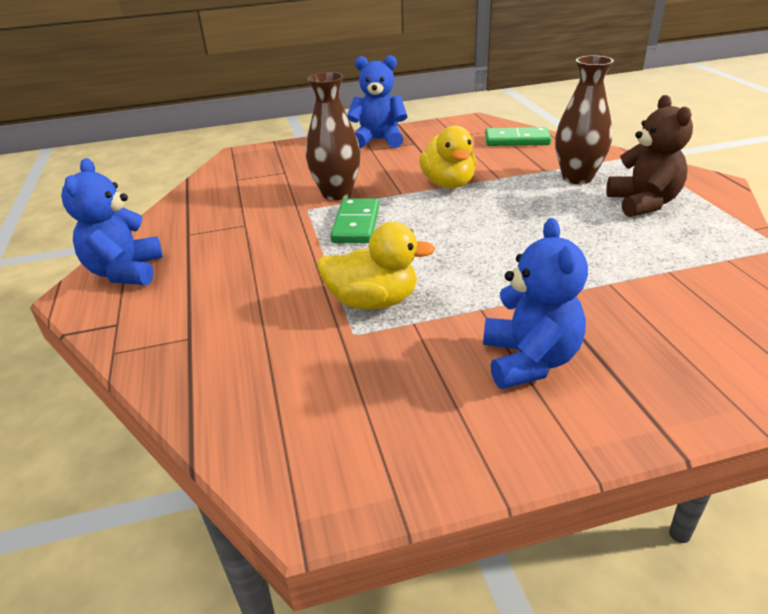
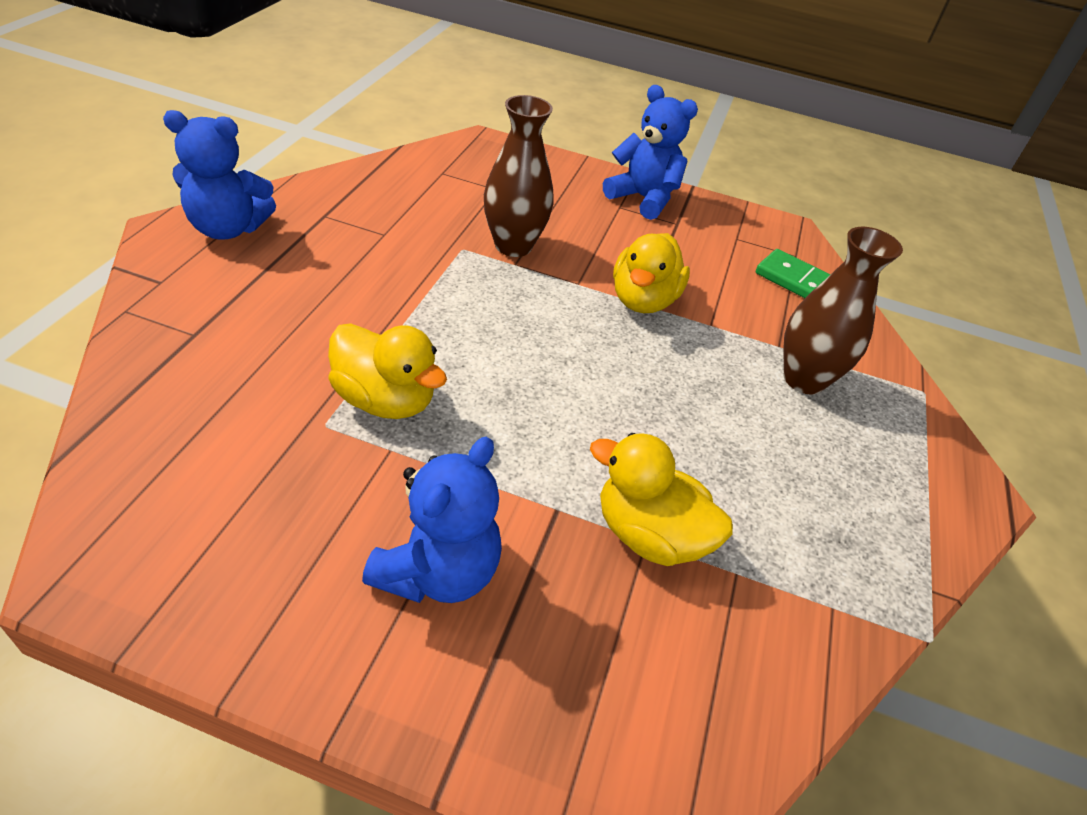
camera: 25 degrees right, 10 degrees up
(125, 272) = (228, 228): blue teddy bear -> blue teddy bear turned 120 degrees counterclockwise
(356, 224) = (484, 296): green domino -> none
(607, 280) = (649, 535): none -> yellow duck
(643, 203) = (836, 464): brown teddy bear -> none

